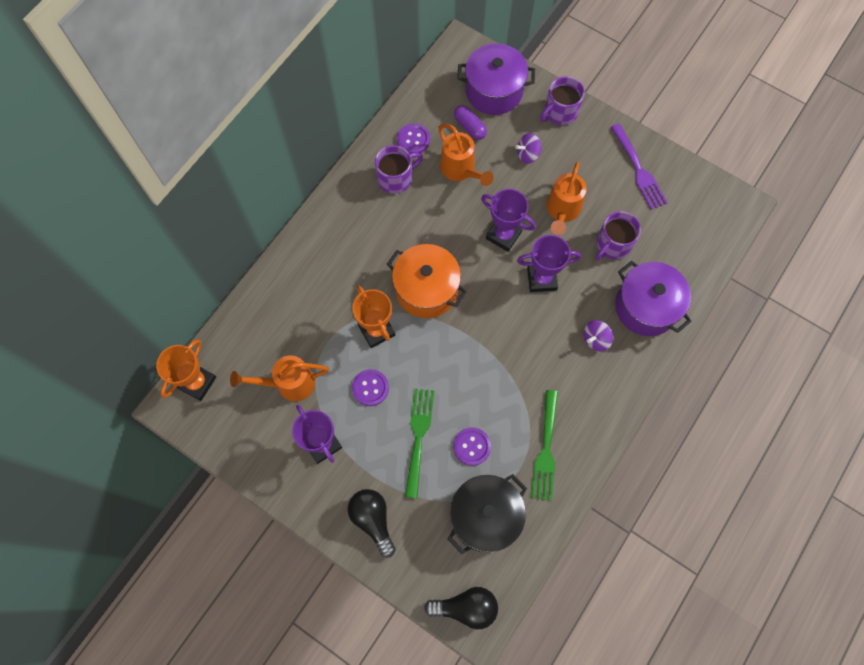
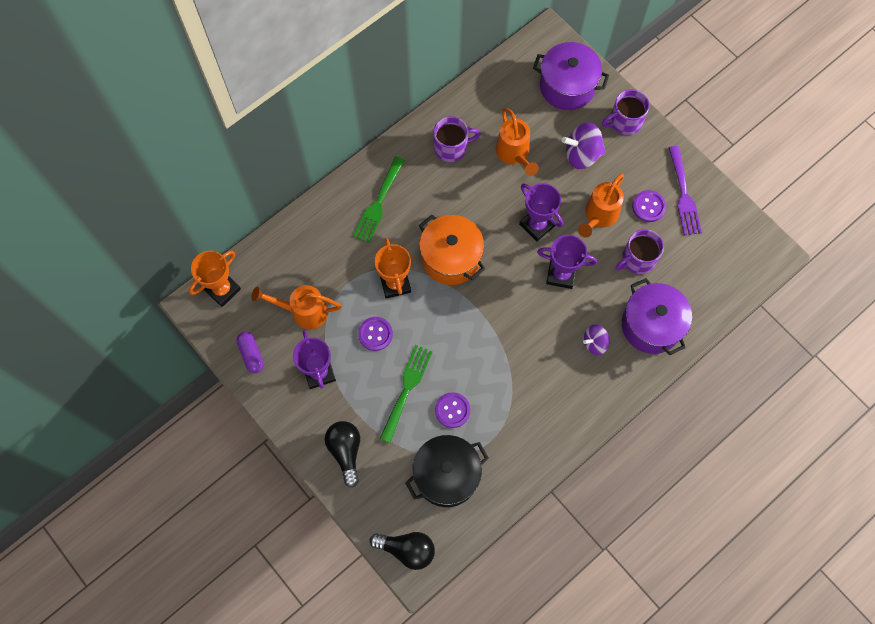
camera: 15 degrees right, 0 degrees up
(413, 140) = (478, 115): purple button -> purple button (648, 207)
(470, 127) = (534, 115): purple capsule -> purple capsule (251, 354)
(527, 154) = (581, 155): purple spinning top -> purple spinning top, size x1.61
(546, 449) = (519, 430): green fork -> green fork (378, 203)

